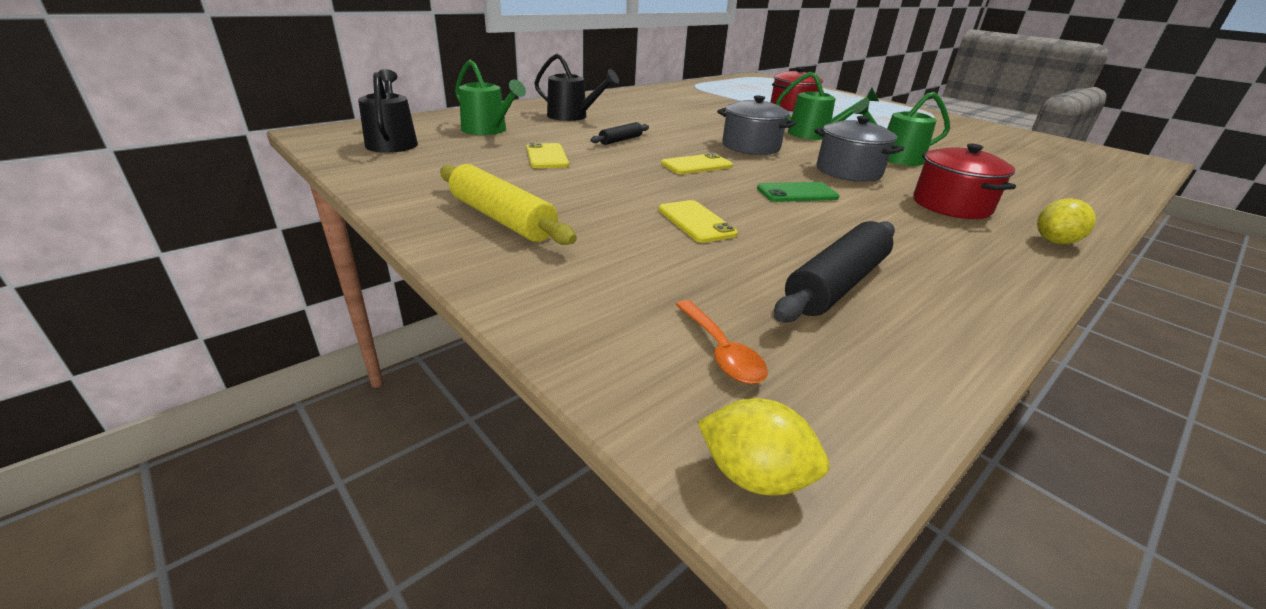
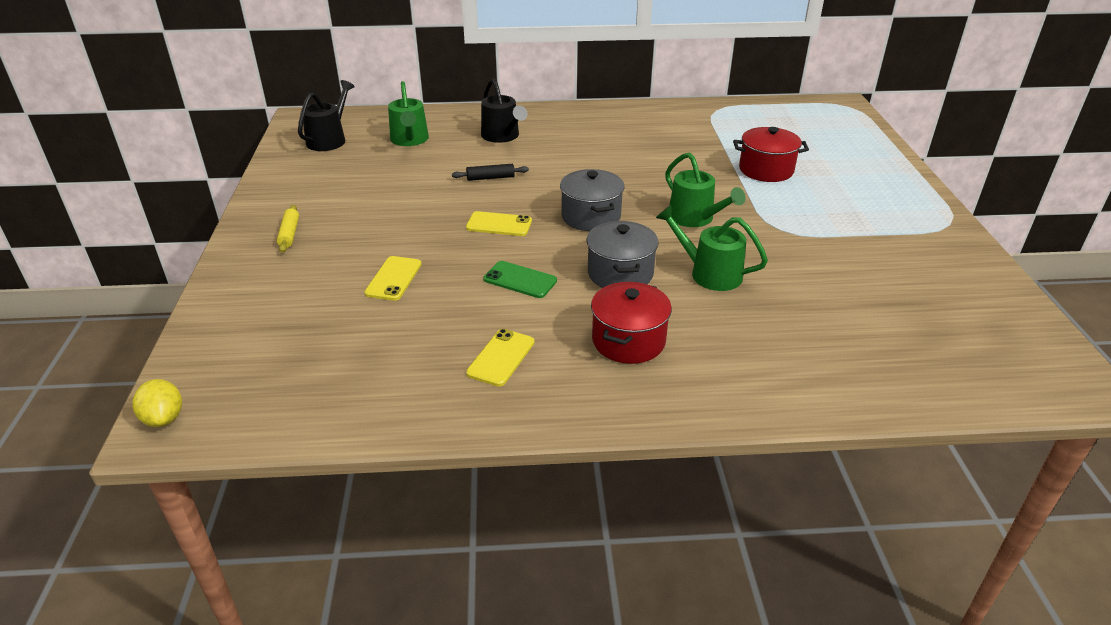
camera: 40 degrees right, 5 degrees up
(501, 219) = (289, 234): yellow rolling pin -> yellow rolling pin, size x0.55
(546, 156) = (404, 182): yellow phone -> yellow phone (501, 357)
(721, 351) = (248, 365): orange spoon -> none
(837, 284) = (383, 359): black rolling pin -> none
(1055, 241) = (632, 407): yellow lemon -> none

